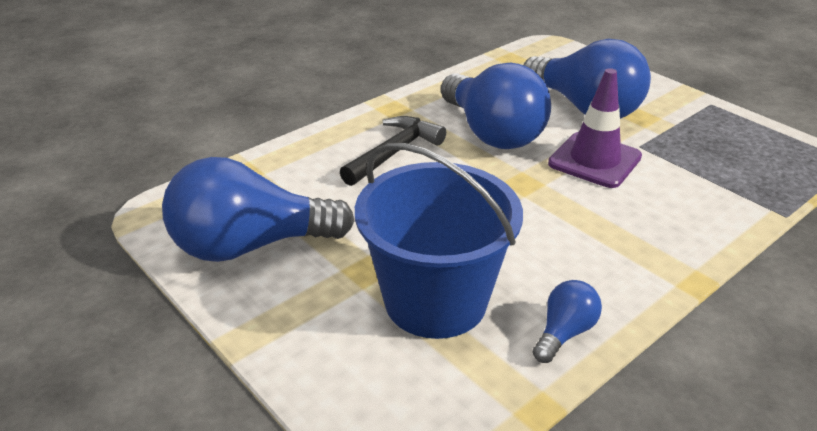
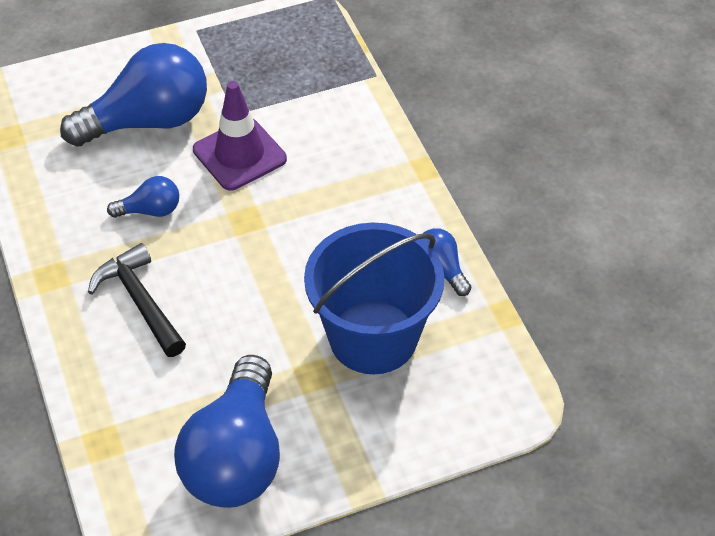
camera: 70 degrees left, 15 degrees up
(492, 133) = (150, 210): blue light bulb -> blue light bulb, size x0.46

